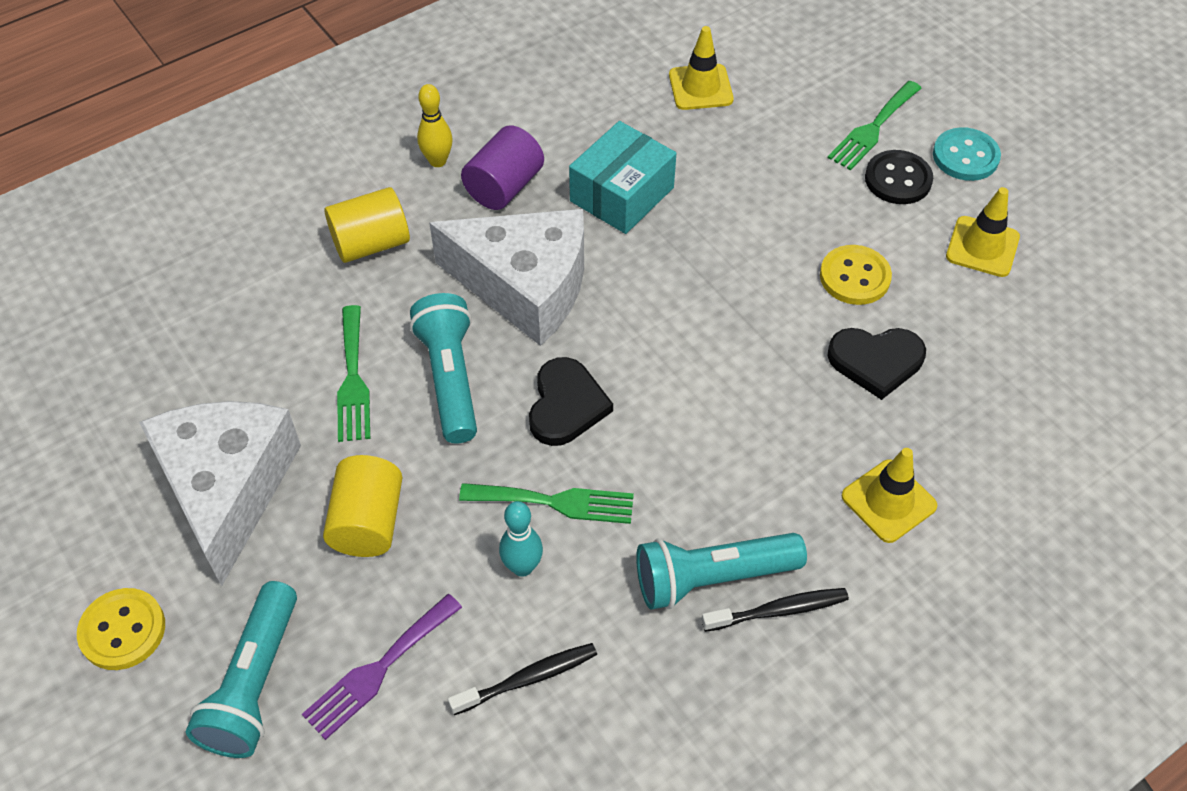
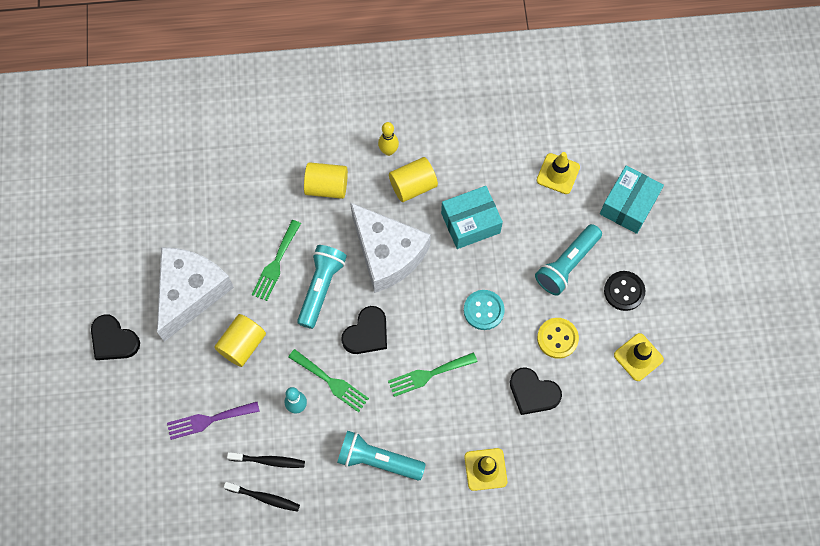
camera: 30 degrees right, 15 degrees up
(122, 630) = (113, 340): yellow button -> black heart
(254, 683) = (154, 397): turquoise flashlight -> turquoise flashlight (567, 264)
(504, 187) = (413, 186): purple cylinder -> yellow cylinder
(778, 610) = (397, 493): black toothbrush -> black toothbrush (264, 498)
(822, 82) = (628, 205): none -> turquoise box
(873, 128) = (634, 251): green fork -> green fork (428, 374)
(965, 156) = (672, 296): turquoise button -> turquoise button (483, 310)

